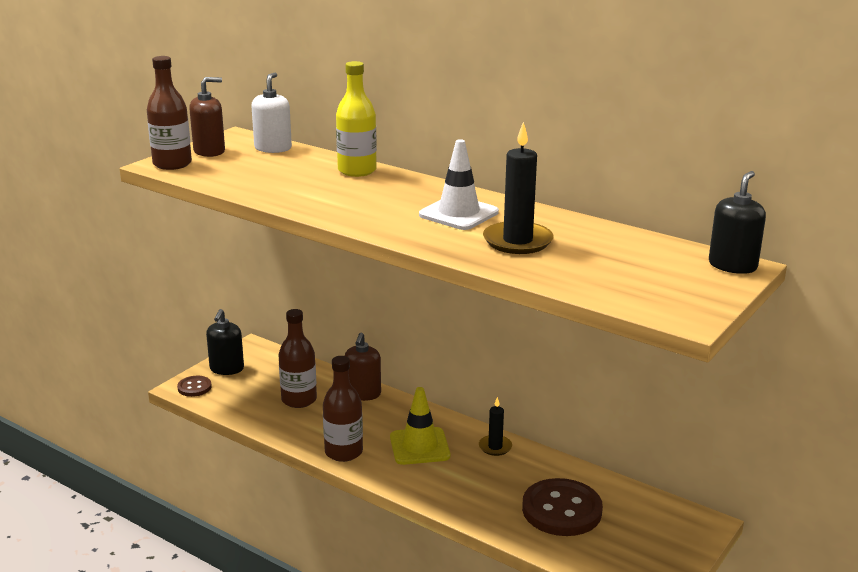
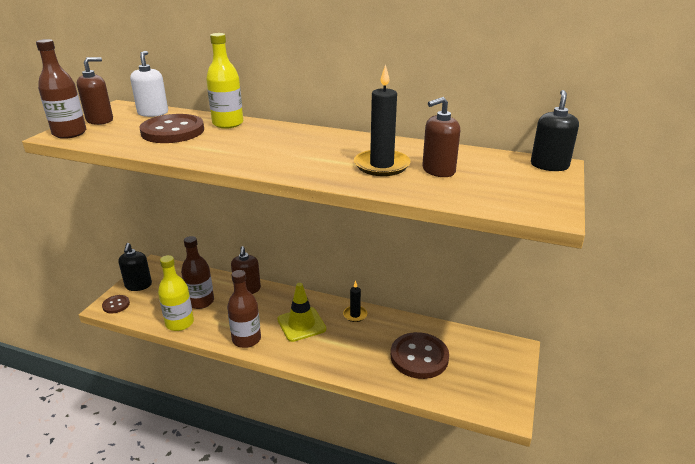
camera: 15 degrees left, 5 degrees up
(266, 420) = (179, 323): none -> yellow bottle
(288, 173) = (173, 131): none -> brown button
(458, 214) = (324, 148): white traffic cone -> none
(584, 255) = (438, 170): none -> brown soap dispenser

